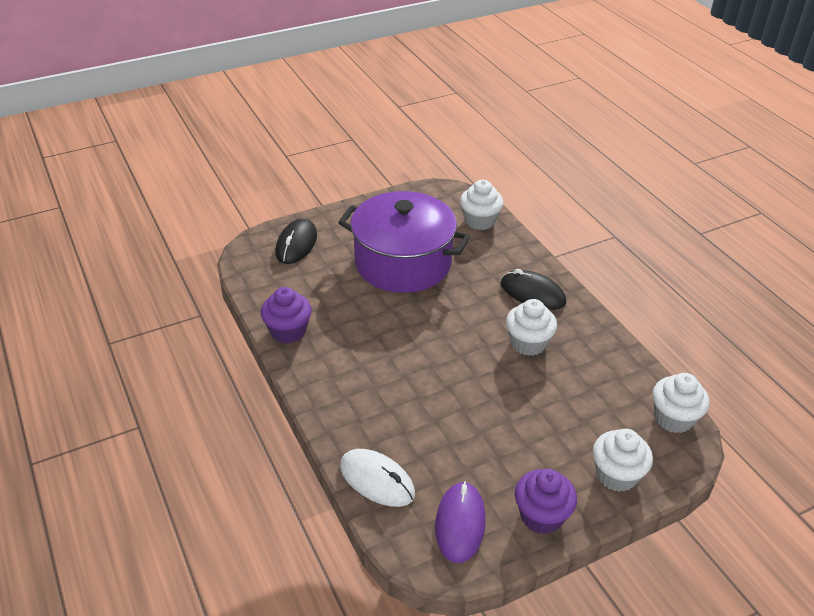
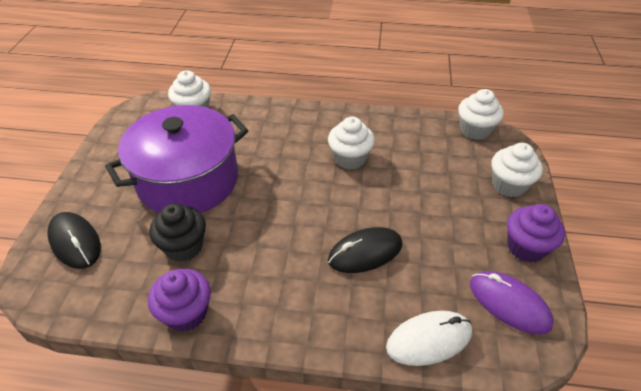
camera: 55 degrees left, 5 degrees up
(340, 297) = (184, 246): none -> black cupcake
(532, 293) = (301, 128): black mouse -> black mouse (365, 252)

